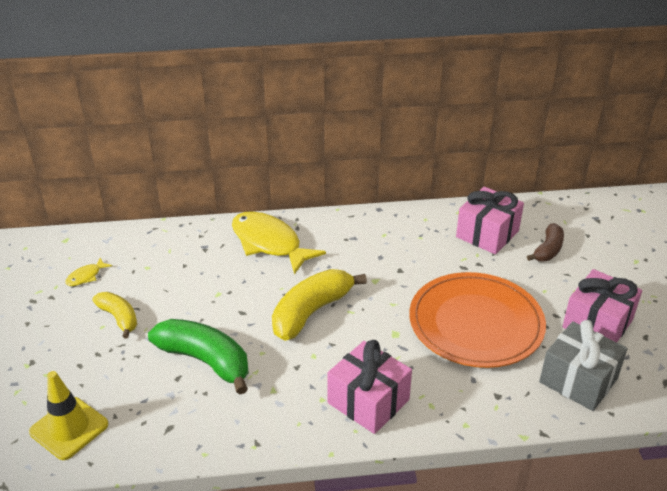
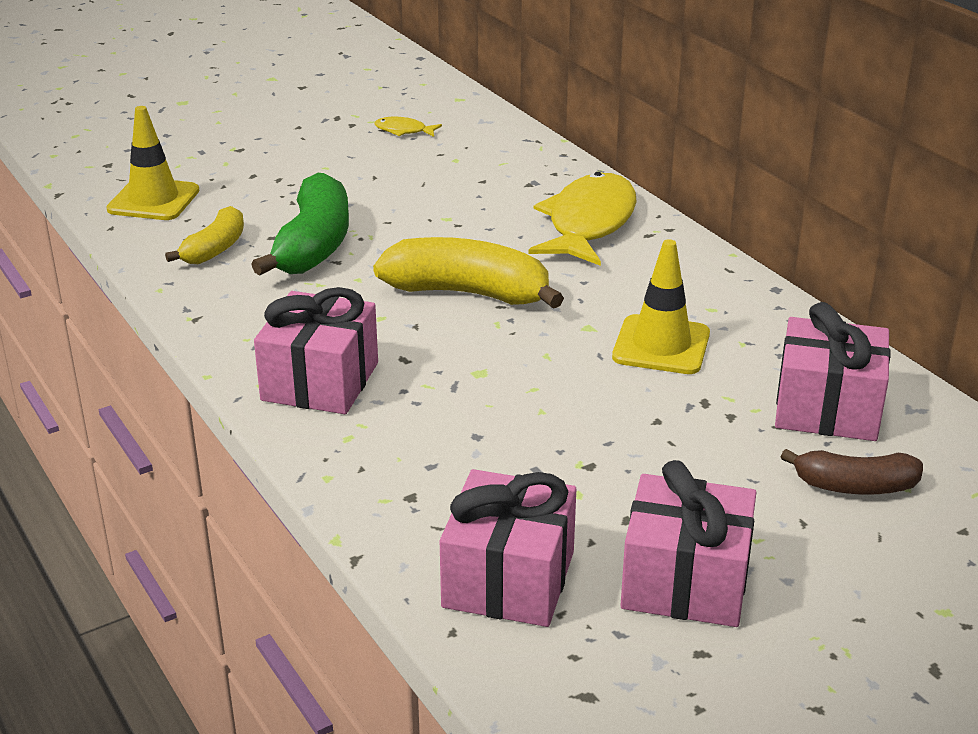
camera: 65 degrees right, 5 degrees down
(119, 318) = (347, 172): yellow banana -> yellow banana (215, 249)
(407, 262) = (661, 345): none -> yellow traffic cone
(476, 323) = (567, 442): orange plate -> none
(578, 380) = (508, 579): grey gift -> pink gift

